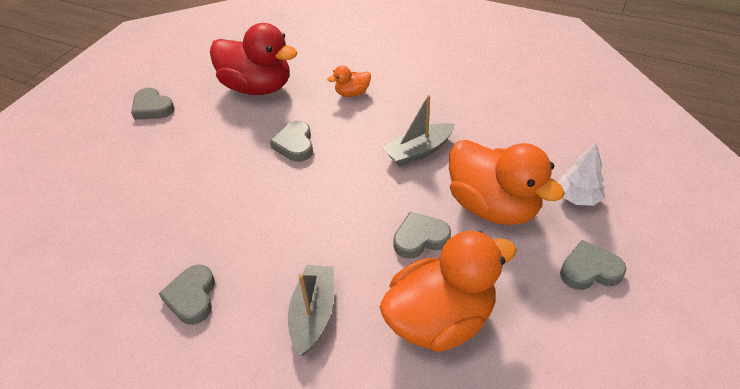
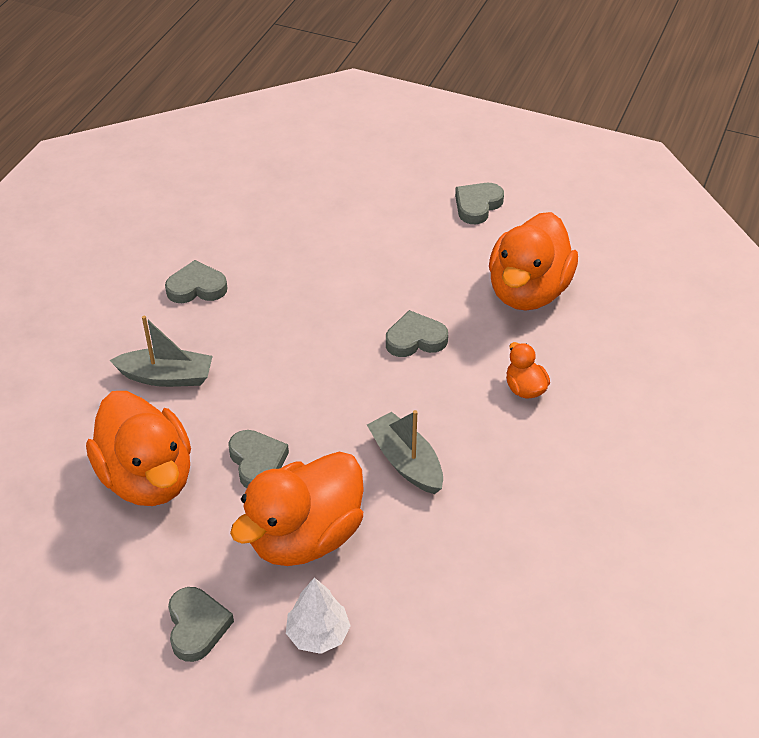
camera: 85 degrees right, 0 degrees up
(257, 87) = (528, 291): red duck -> orange duck

